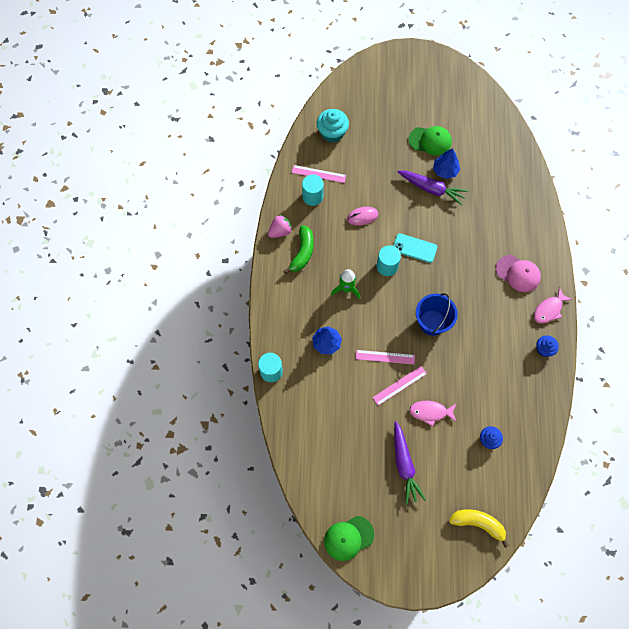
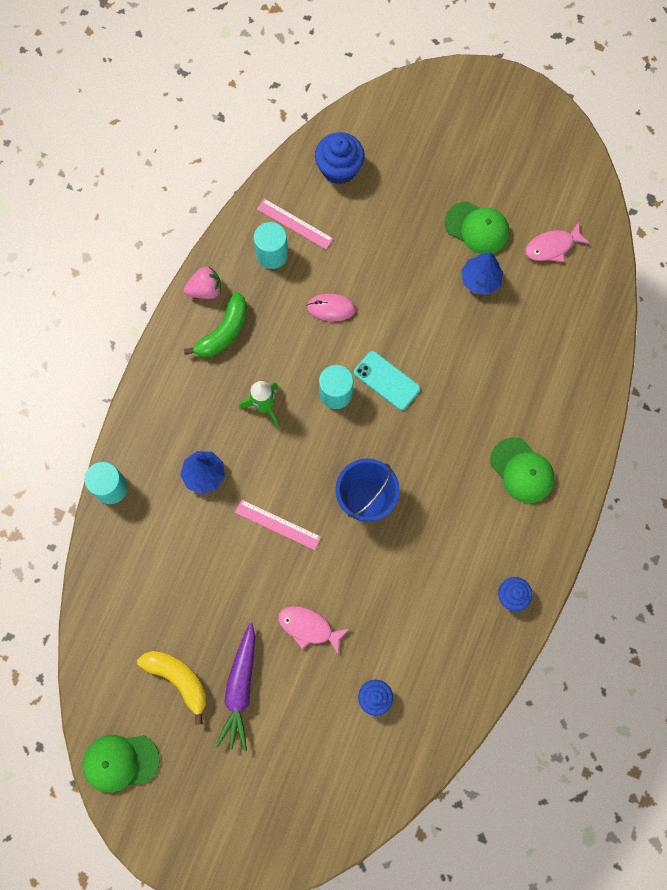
camera: 20 degrees right, 5 degrees up
(332, 133) = (339, 169): turquoise cupcake -> blue cupcake
(399, 385) = (281, 573): pink ruler -> none
(432, 189) = (449, 301): purple carrot -> none
(478, 523) = (308, 811): yellow banana -> yellow banana (178, 679)
(518, 273) = (522, 470): pink cap -> green cap
(549, 309) = (545, 540): pink fish -> pink fish (552, 247)

